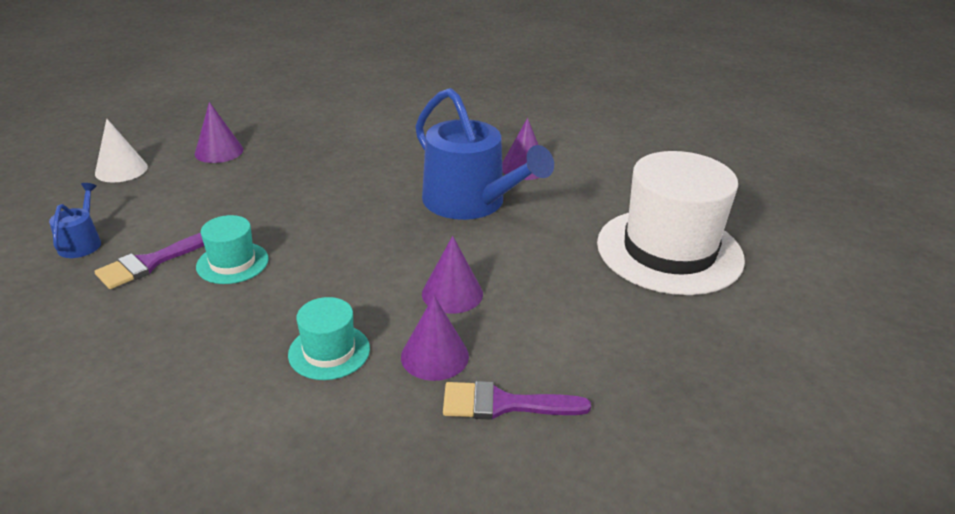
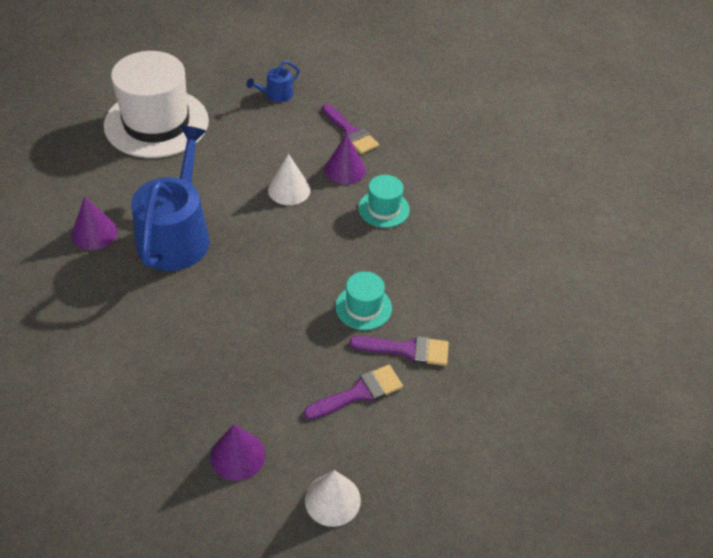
camera: 130 degrees left, 15 degrees up
(81, 242) = (431, 412): blue watering can -> blue watering can (276, 95)
(165, 218) = (359, 392): none -> purple brush
(452, 293) = (289, 190): purple cone -> white cone

